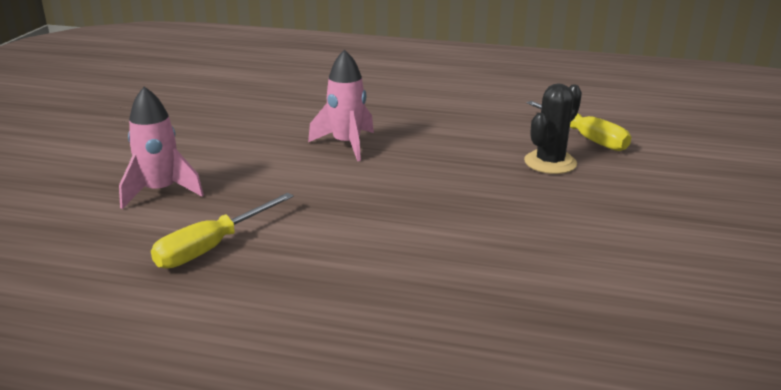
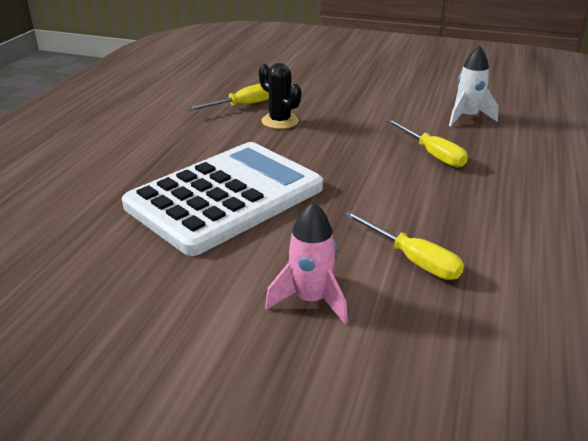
camera: 85 degrees left, 5 degrees up
(346, 144) = (225, 197): pink rocket -> white calculator
(492, 277) = (432, 154): none -> yellow screwdriver
(670, 329) = (467, 117): none -> white rocket

